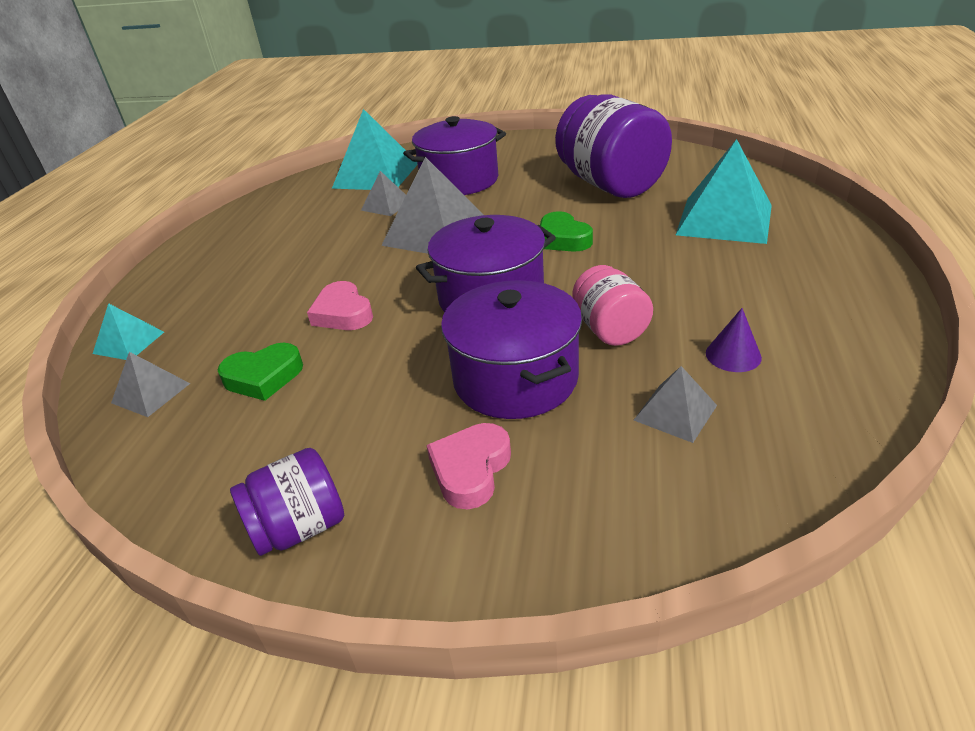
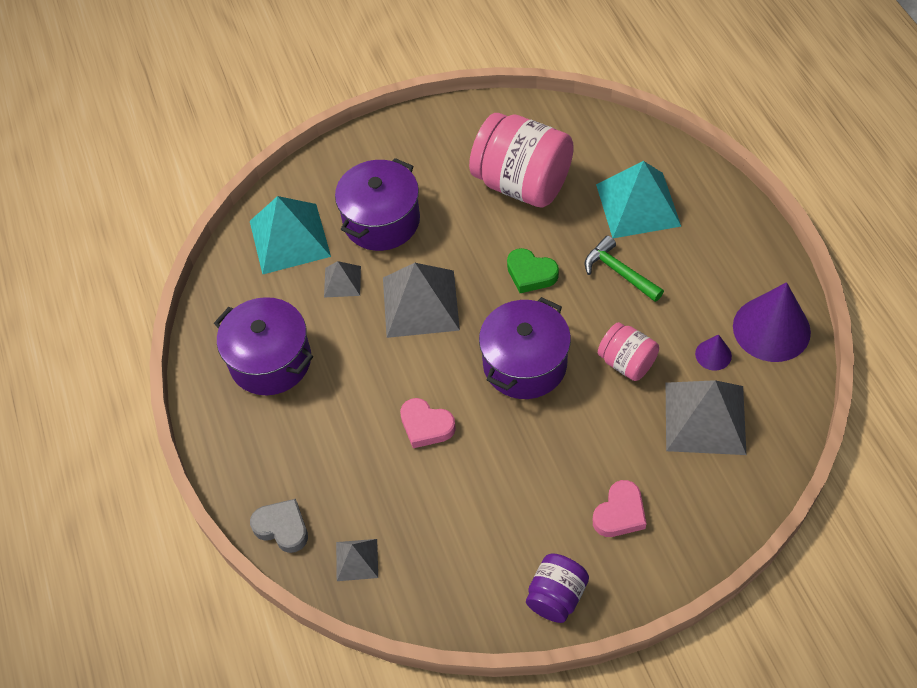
camera: 30 degrees left, 20 degrees up
(129, 342) = (282, 528): turquoise pyramid -> grey heart
(263, 377) = (426, 509): green heart -> none
(470, 470) = (620, 513): pink heart -> pink heart turned 135 degrees counterclockwise
(515, 379) = (596, 433): purple pot -> purple pot (270, 360)
(610, 184) = (522, 183): purple jar -> pink jar
(662, 259) = (619, 272): none -> green hammer
(675, 412) = (705, 418): grey pyramid -> grey pyramid, size x1.97
(839, 355) = (771, 329): none -> purple cone

